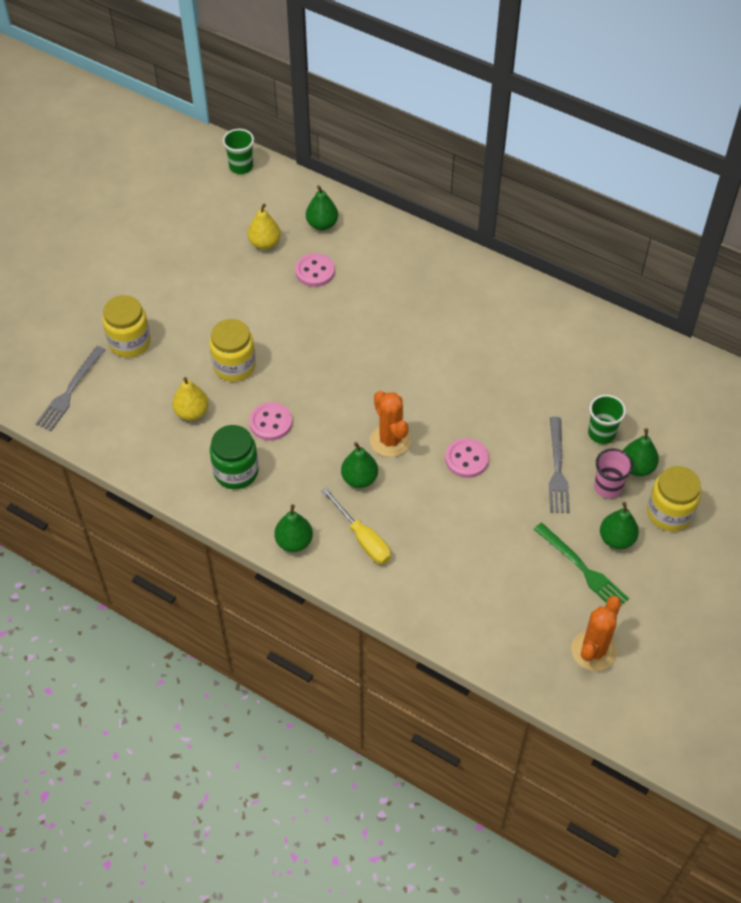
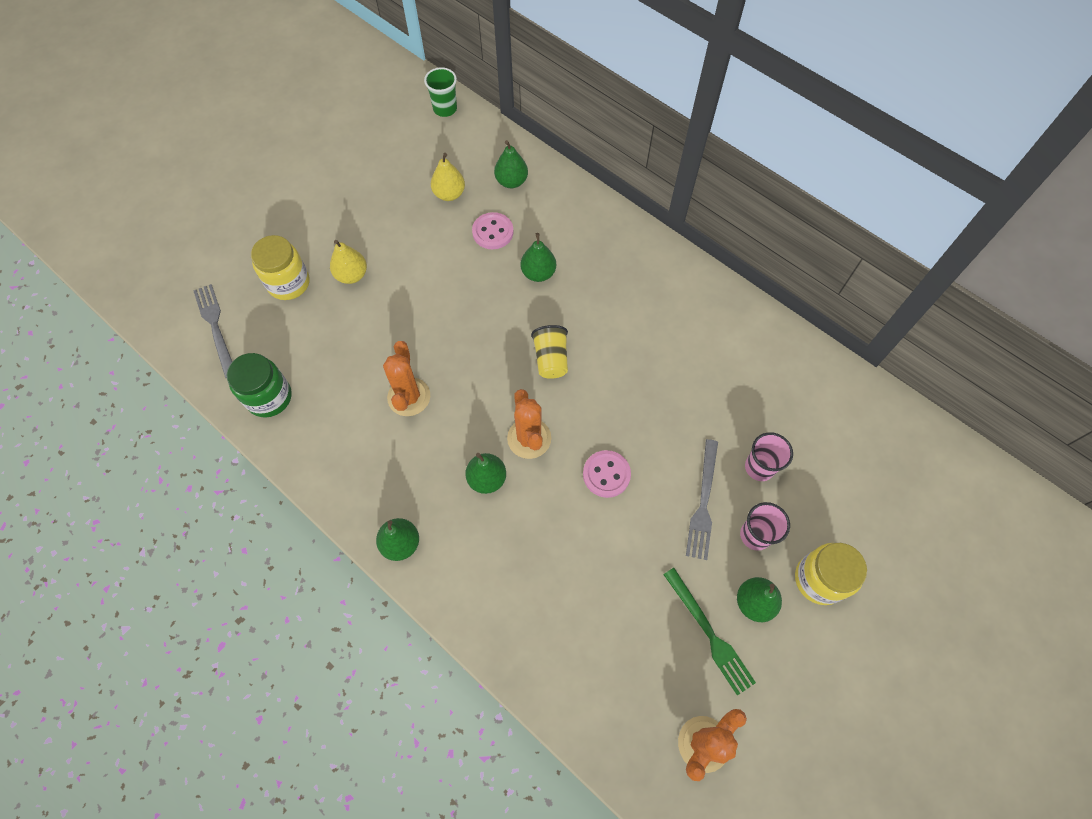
camera: 10 degrees right, 10 degrees up
(70, 390) = (216, 328): grey fork -> grey fork turned 120 degrees clockwise
(192, 412) = (331, 372): yellow pear -> yellow pear (352, 275)
(234, 366) = (387, 326): yellow jar -> none
(236, 472) = (359, 449): green jar -> green jar (269, 397)
(271, 422) = (409, 397): pink button -> orange cactus
(362, 538) = (475, 552): yellow screwdriver -> none
(395, 372) = (551, 359): none -> yellow cup
(601, 433) = (759, 467): green cup -> pink cup
(637, 467) = (792, 515): green pear -> green pear (538, 273)

